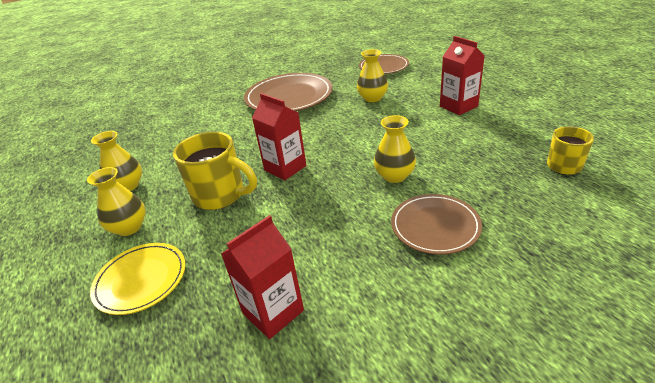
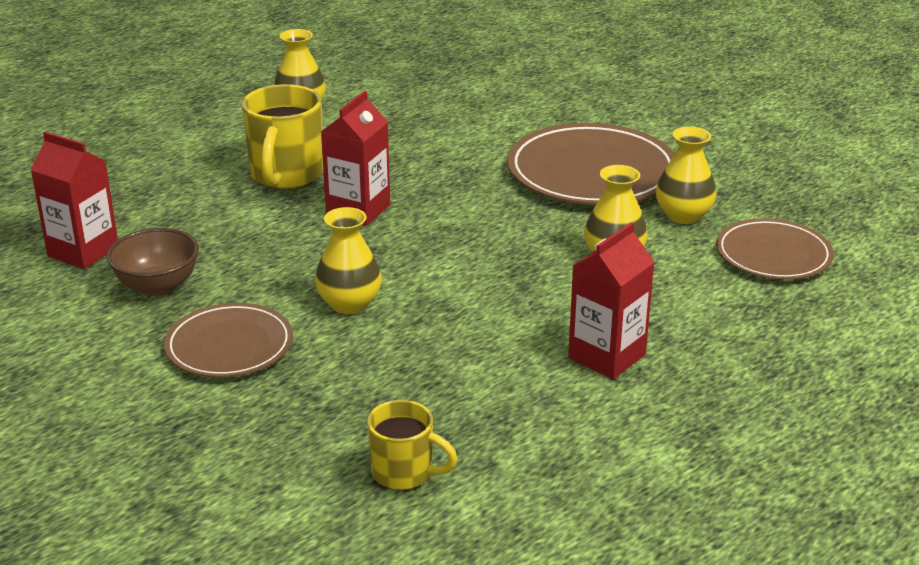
camera: 70 degrees right, 5 degrees down
(129, 227) = (218, 133): yellow vase -> yellow vase (683, 215)
(141, 280) = (132, 165): yellow plate -> none
(347, 263) = (157, 286): none -> brown bowl

